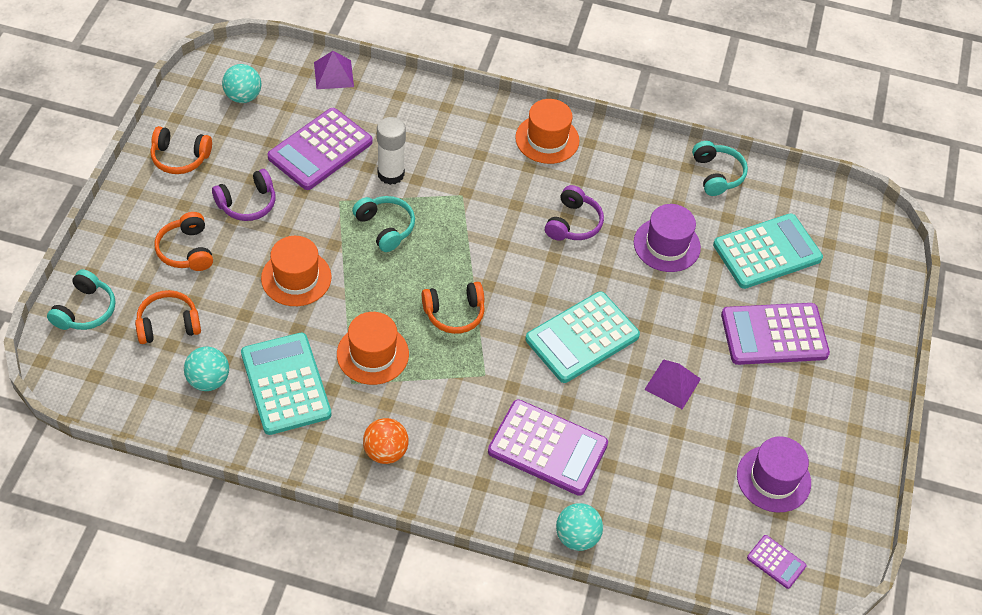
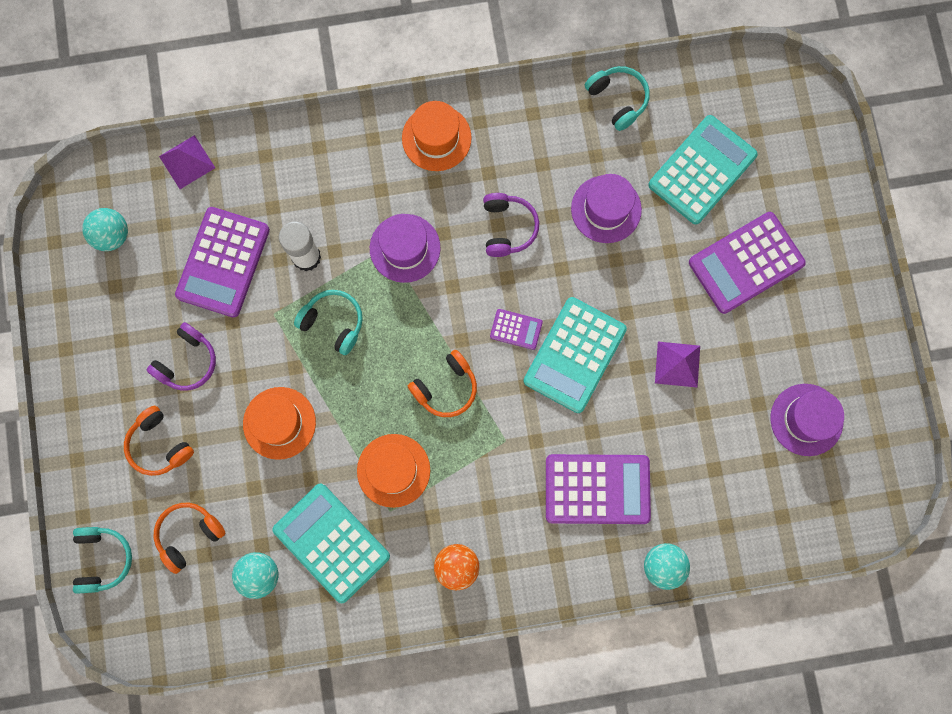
camera: 20 degrees left, 25 degrees up
(180, 158) = (92, 341): orange headphones -> none
(477, 201) = (405, 248): none -> purple hat
(776, 562) = (841, 503): purple calculator -> purple calculator (516, 329)

